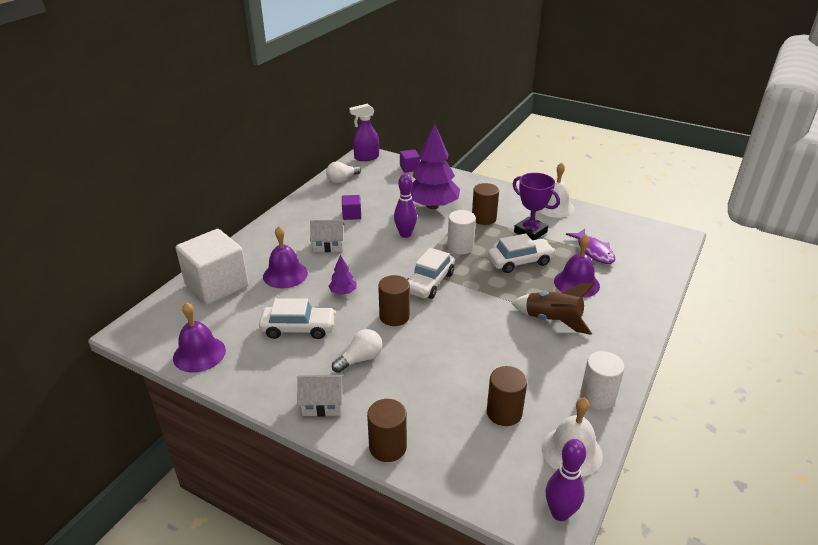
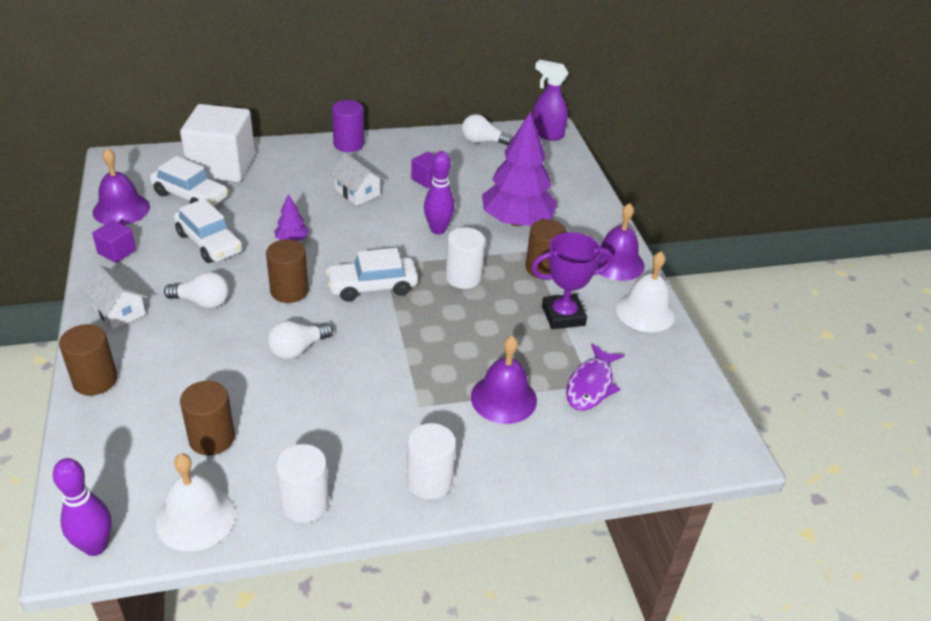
camera: 45 degrees right, 5 degrees up
(272, 224) = (348, 144): none -> purple cylinder
(285, 274) = (280, 193): purple bell -> purple bell (616, 262)
(409, 168) = (569, 170): purple cube -> purple cube (117, 252)
(456, 338) = (297, 349): none -> white light bulb
(520, 261) = (491, 334): white car -> white car (190, 196)
(530, 232) = (563, 315): purple trophy -> purple trophy turned 75 degrees clockwise
(552, 320) = (407, 408): brown rocket -> none
(619, 340) = (429, 481): none -> white cylinder

